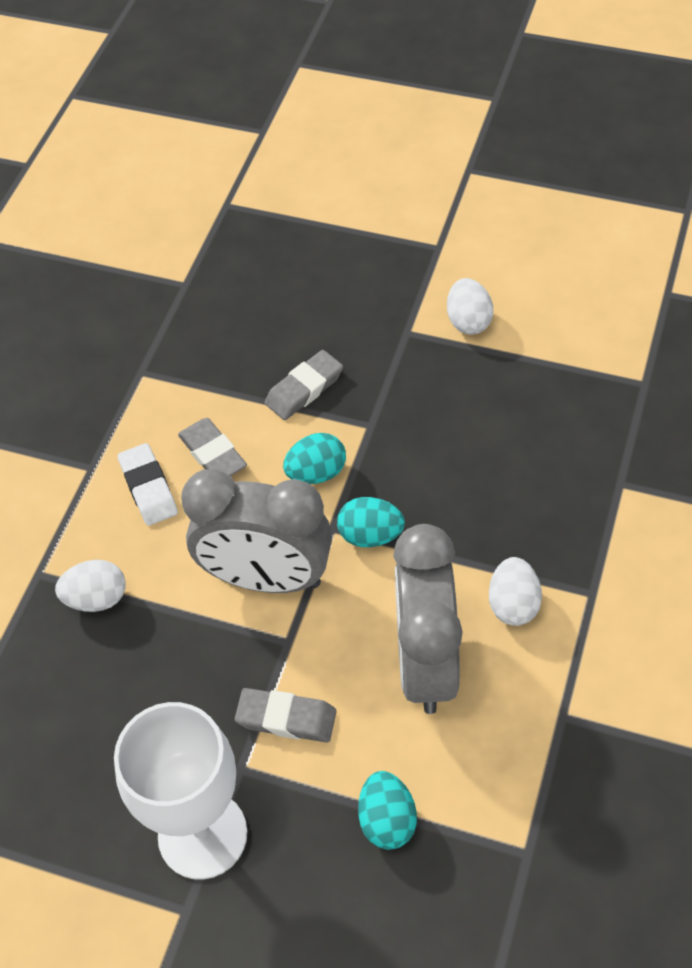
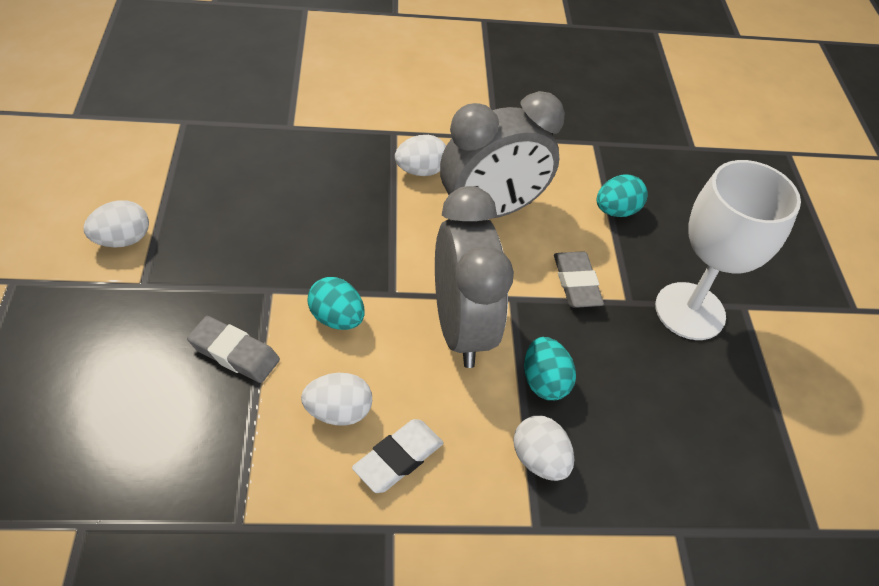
camera: 120 degrees left, 5 degrees down
(212, 454) = (338, 412): grey eraser -> white egg
(370, 535) = (390, 265): turquoise egg -> turquoise egg (544, 382)

